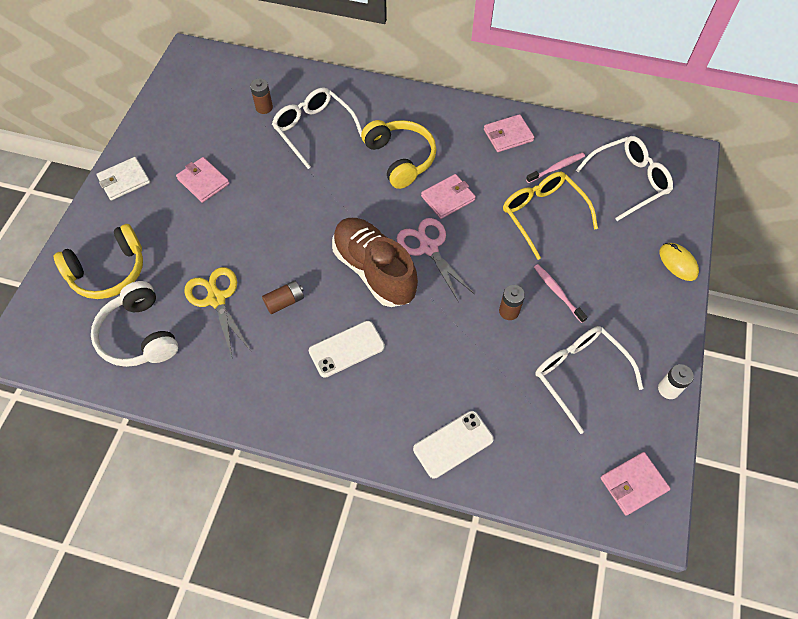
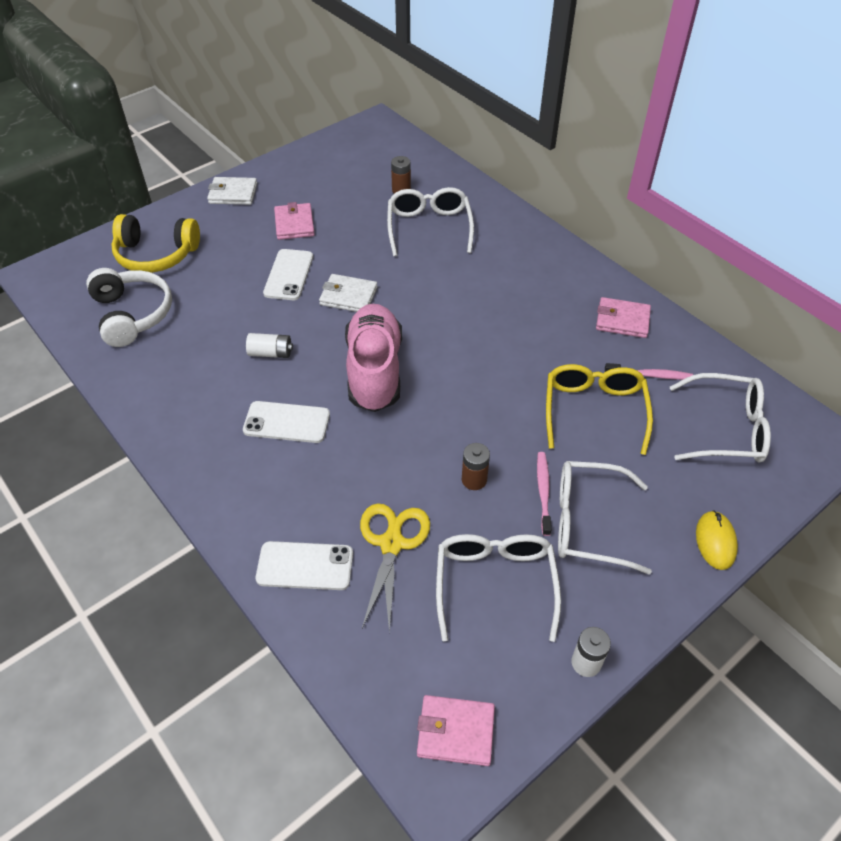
camera: 35 degrees right, 10 degrees down
(139, 335) = (132, 314): white headphones -> white headphones turned 150 degrees clockwise
(216, 299) = (217, 320): yellow scissors -> yellow scissors (391, 544)
(239, 228) = (289, 275): none -> white phone
(284, 302) = (270, 353): brown battery -> white battery
(302, 221) = (348, 296): none -> white wallet
(374, 270) = (374, 370): brown shoe -> pink shoe
(400, 159) = (489, 289): yellow headphones -> none
(428, 248) = (445, 379): pink scissors -> none
(448, 198) = (505, 345): pink wallet -> none
(599, 297) = (587, 523): none -> white glasses

